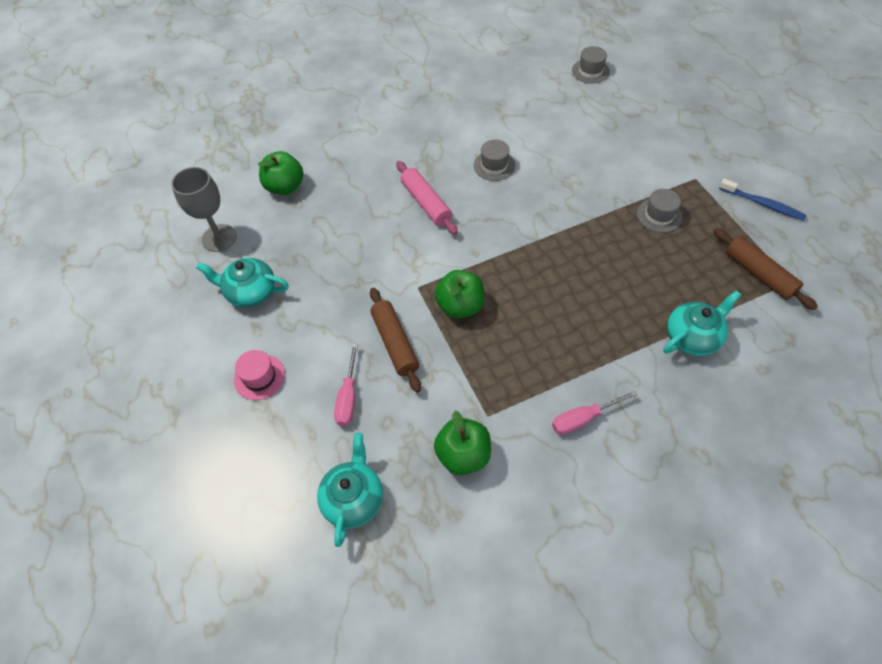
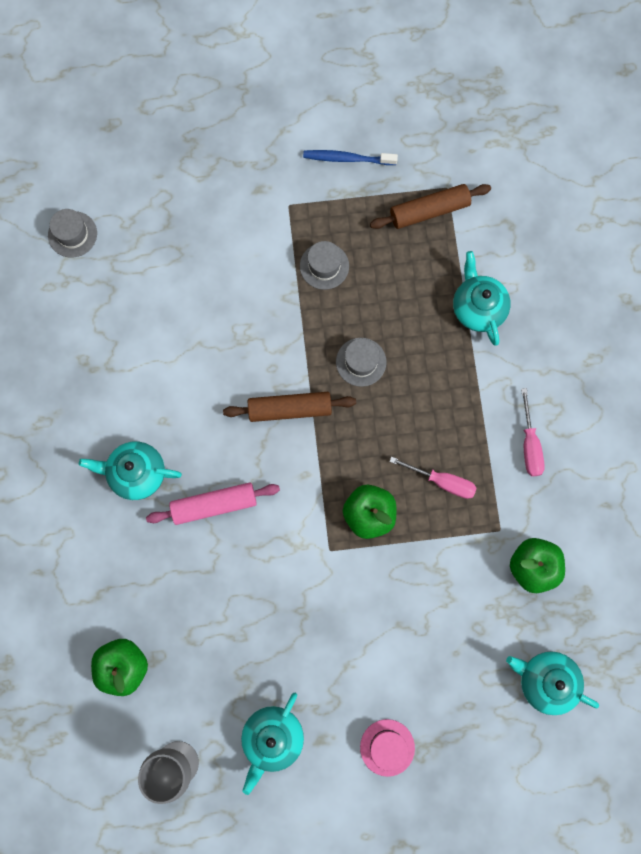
camera: 75 degrees left, 20 degrees up
(348, 397) = (439, 659): pink screwdriver -> pink screwdriver (442, 481)
(395, 343) = (392, 595): brown rolling pin -> brown rolling pin (290, 409)
(431, 153) = (136, 473): none -> turquoise teapot
(494, 165) = (185, 408): grey hat -> grey hat (361, 362)
(763, 204) = (347, 159): blue toothbrush -> blue toothbrush turned 135 degrees counterclockwise

